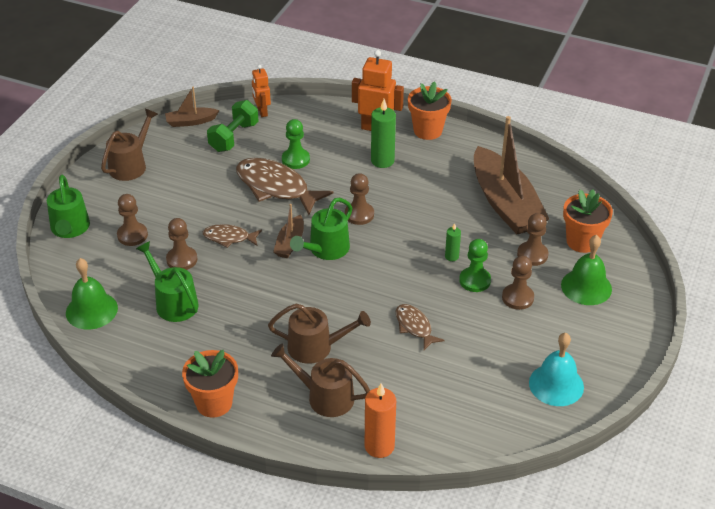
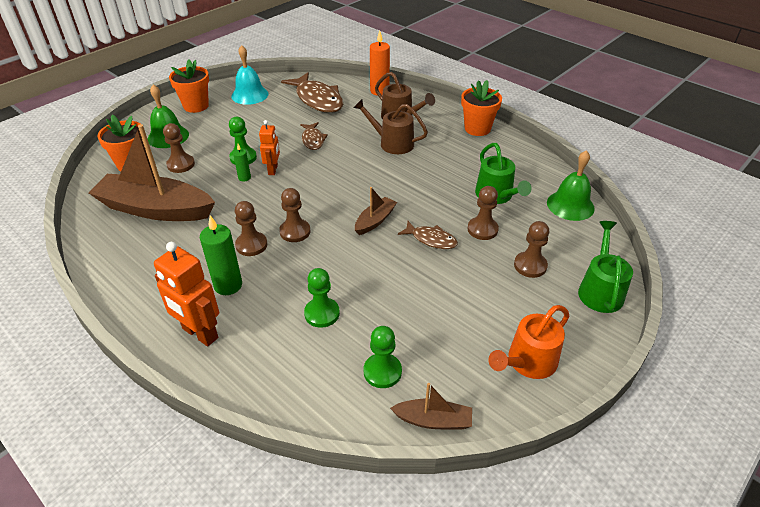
camera: 160 degrees left, 0 degrees up
(130, 165) = (528, 362): brown watering can -> orange watering can
(234, 137) = (382, 372): green dumbbell -> green pawn
(262, 112) = (326, 409): orange robot -> orange robot (273, 170)
(276, 187) = (361, 282): brown fish -> brown fish (317, 99)
(326, 249) = (345, 207): green watering can -> none
(427, 131) = (145, 312): orange flower pot -> orange flower pot (196, 106)
(505, 203) = (155, 209): brown boat -> brown boat turned 75 degrees counterclockwise
(517, 298) = (223, 140): brown pawn -> brown pawn (251, 245)

